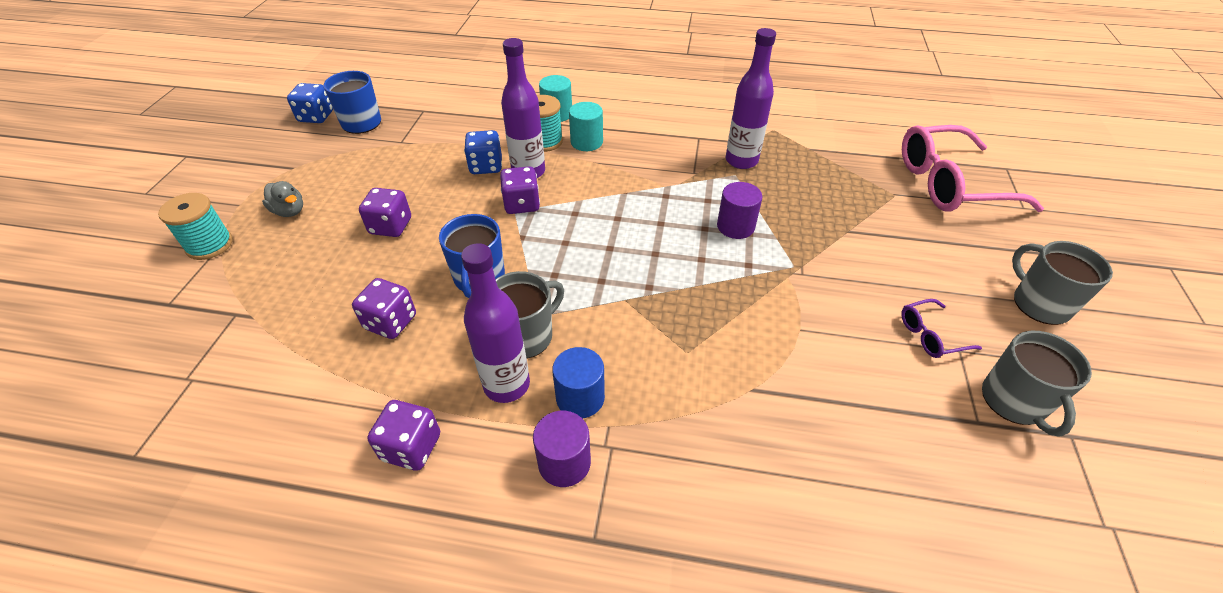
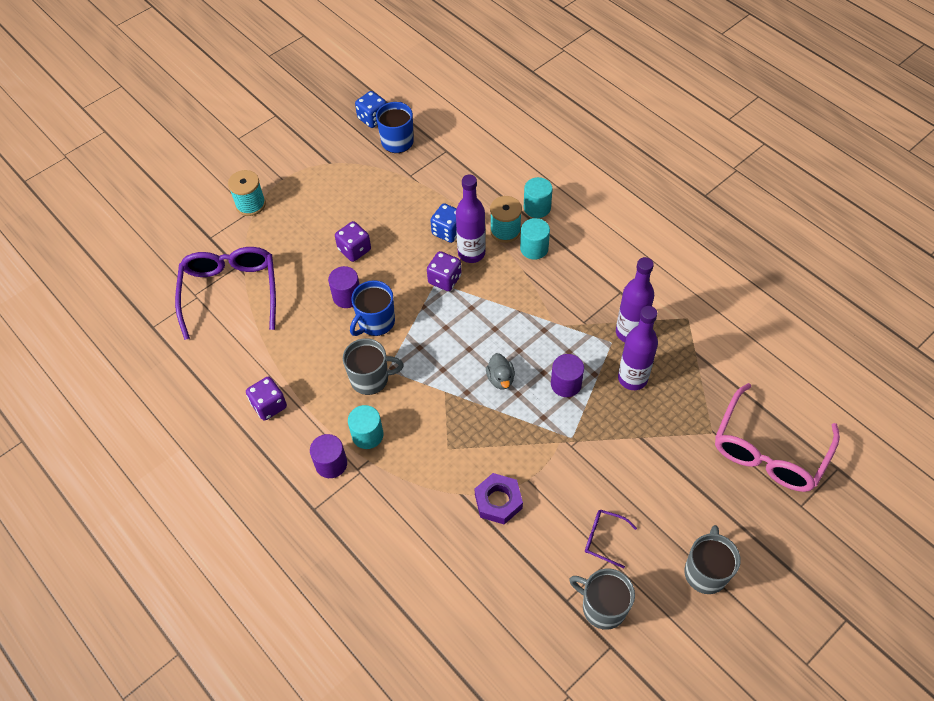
camera: 40 degrees right, 10 degrees up
(245, 347) = (230, 292): none -> purple glasses
(289, 211) = (306, 202): grey duck -> grey duck (500, 379)
(390, 322) = (308, 322): purple dice -> none
(420, 272) = (347, 296): none -> purple cylinder
(507, 385) = (337, 402): purple bottle -> purple bottle (632, 378)
(580, 398) = (367, 435): blue cylinder -> turquoise cylinder
(797, 370) = (498, 501): none -> purple nut
(949, 183) = (769, 451): pink glasses -> pink glasses turned 90 degrees counterclockwise
(1014, 401) = (603, 607): grey mug -> grey mug turned 90 degrees clockwise

